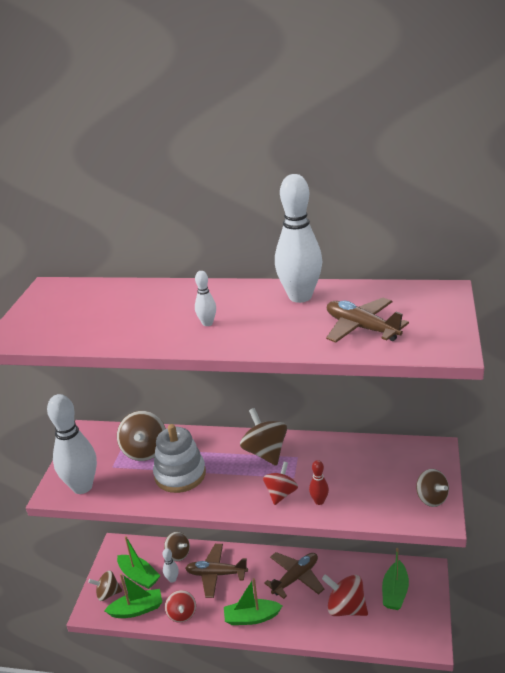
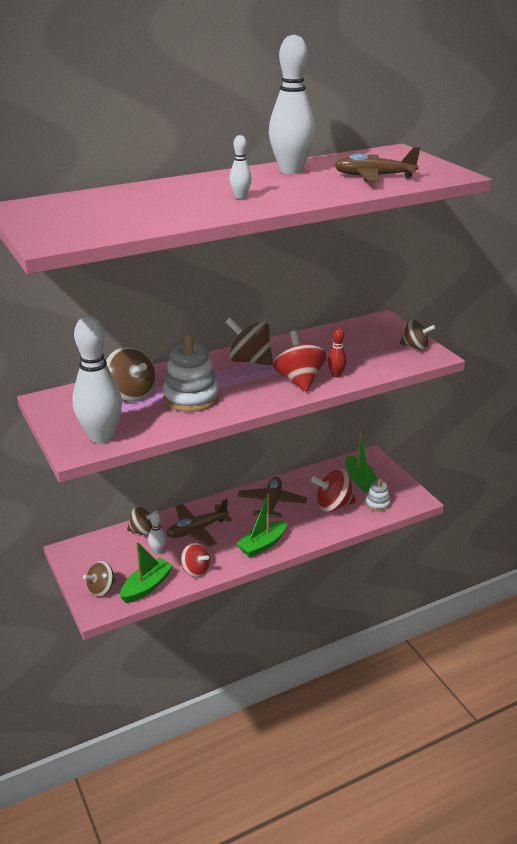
camera: 40 degrees left, 0 degrees up
(139, 576) = (120, 563): green boat -> none
(281, 494) = (299, 380): red spinning top -> red spinning top, size x1.50
(387, 628) = (377, 504): none -> white stacking toy

